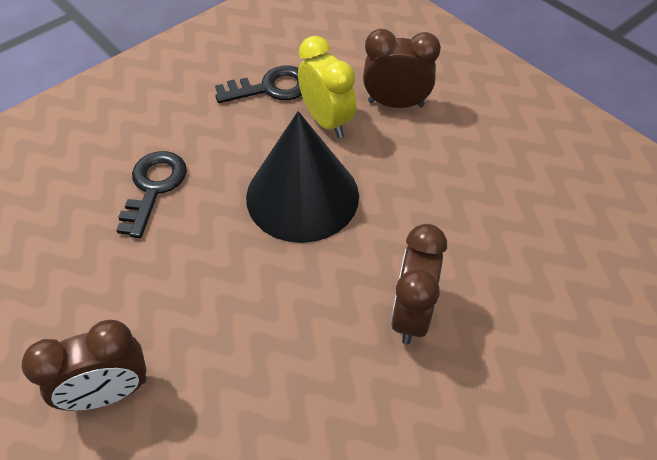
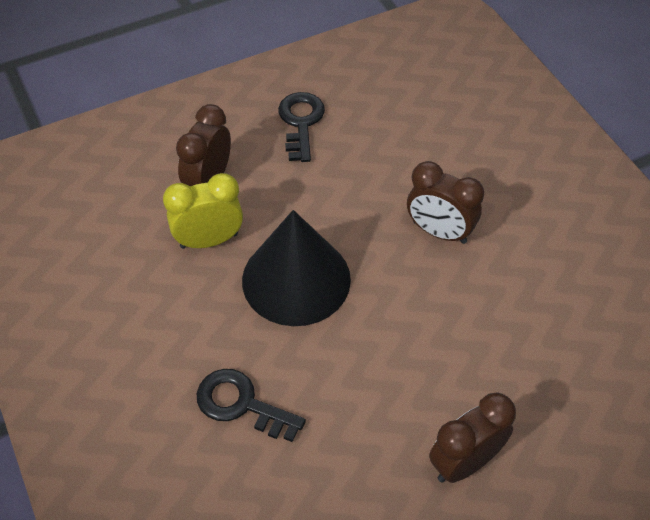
camera: 75 degrees left, 0 degrees up
(109, 392) = (464, 462): brown clock -> brown clock turned 120 degrees counterclockwise
(270, 88) = (141, 277): black key -> black key (301, 122)

